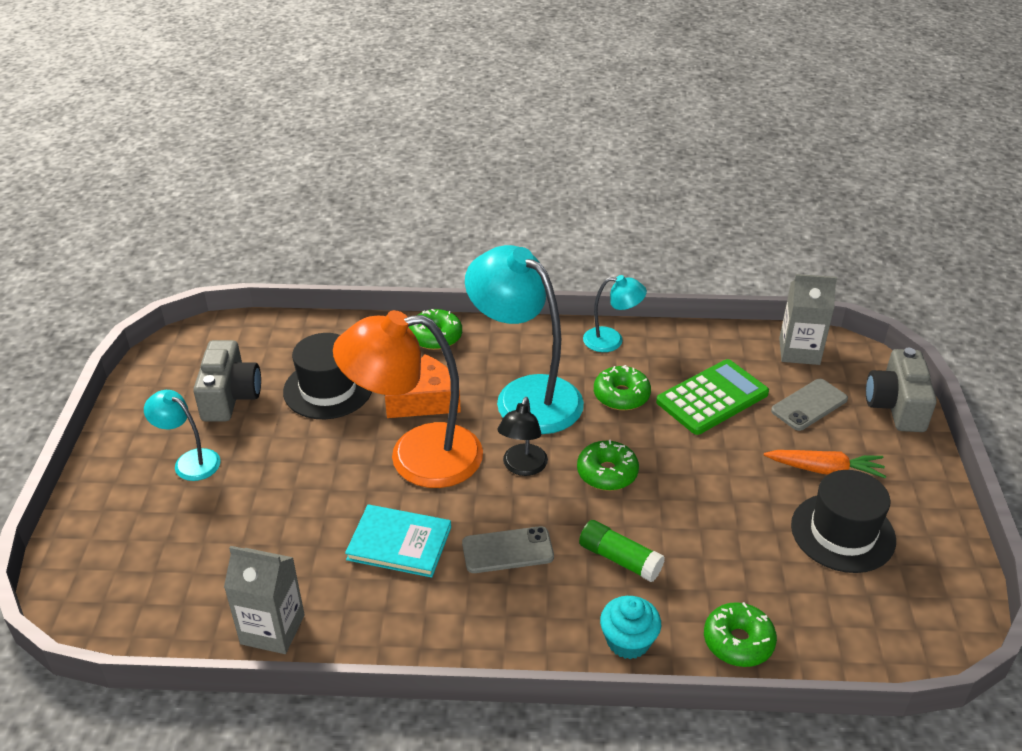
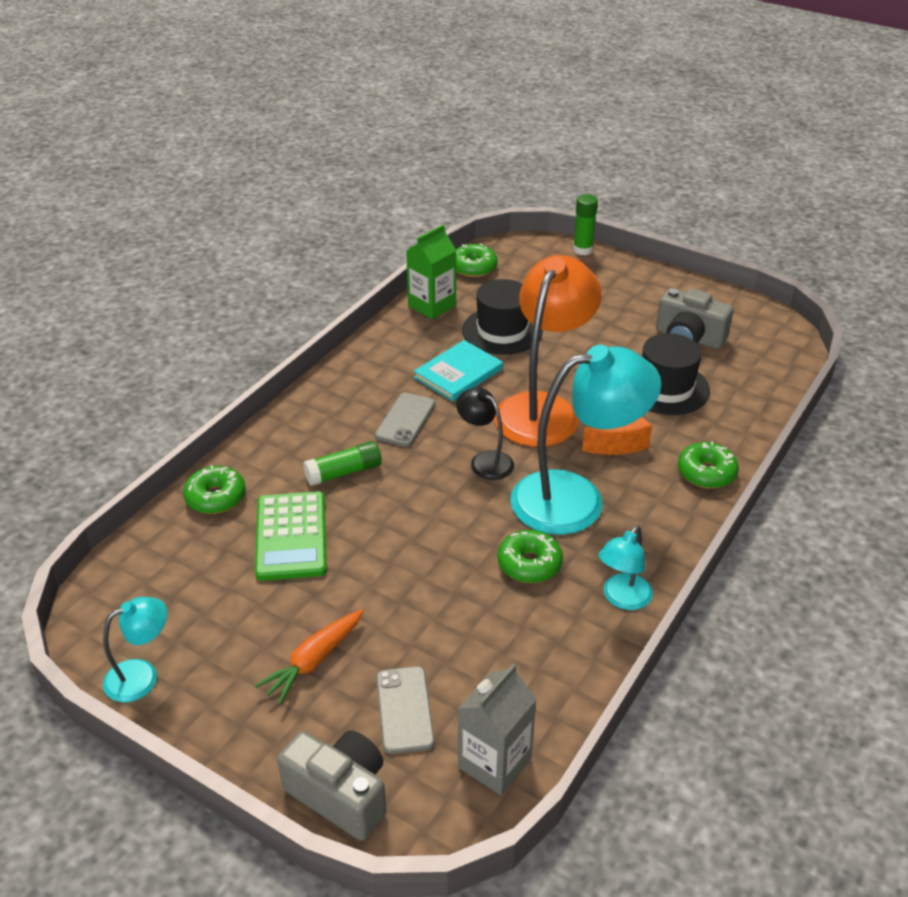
camera: 120 degrees right, 0 degrees up
(65, 536) = (582, 250): none -> green glue stick
(190, 461) = (621, 306): turquoise lamp -> turquoise lamp (142, 676)
(272, 629) = (432, 306): grey carton -> green carton
(607, 473) = (437, 507): green donut -> green donut (473, 267)
(628, 641) = (273, 444): turquoise cupcake -> none
(712, 398) = (476, 632): green calculator -> green calculator (291, 536)
(842, 532) = (239, 624): black hat -> black hat (502, 331)

